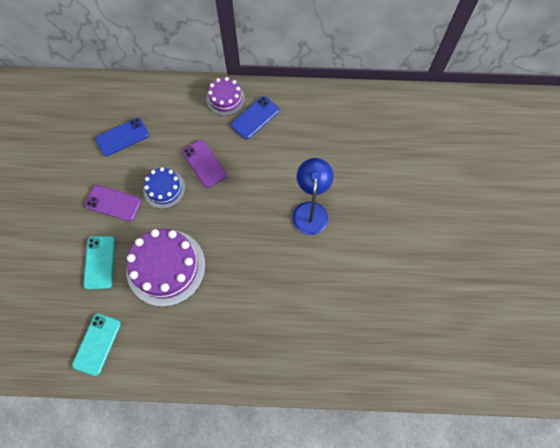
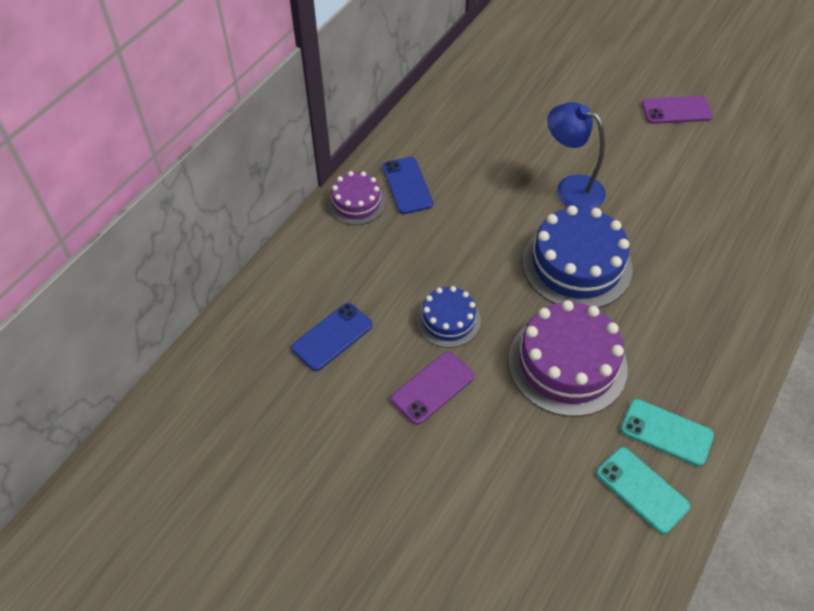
camera: 60 degrees left, 15 degrees down
(100, 262) = (517, 440): turquoise phone -> turquoise phone (666, 432)
(122, 137) = (332, 337): blue phone -> blue phone turned 45 degrees clockwise
(204, 164) = (439, 262): purple phone -> purple phone (676, 110)
(246, 241) = (576, 265): none -> blue cake

